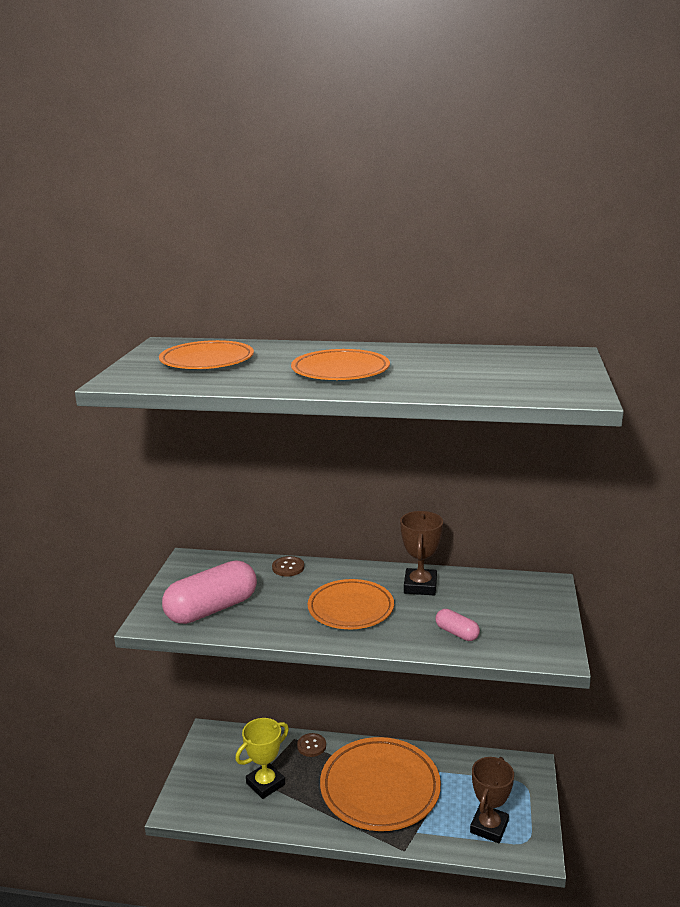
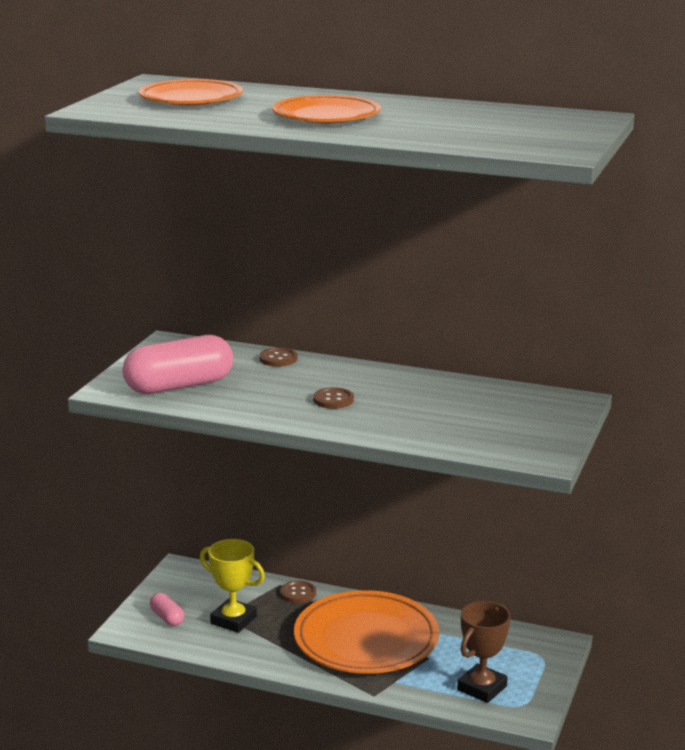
camera: 10 degrees right, 0 degrees up
(265, 784) = (233, 620): yellow trophy -> yellow trophy turned 60 degrees clockwise
(350, 609) = (333, 400): orange plate -> brown button
(420, 586) = (423, 388): brown trophy -> none
(456, 633) = (442, 430): pink capsule -> pink capsule (167, 618)

